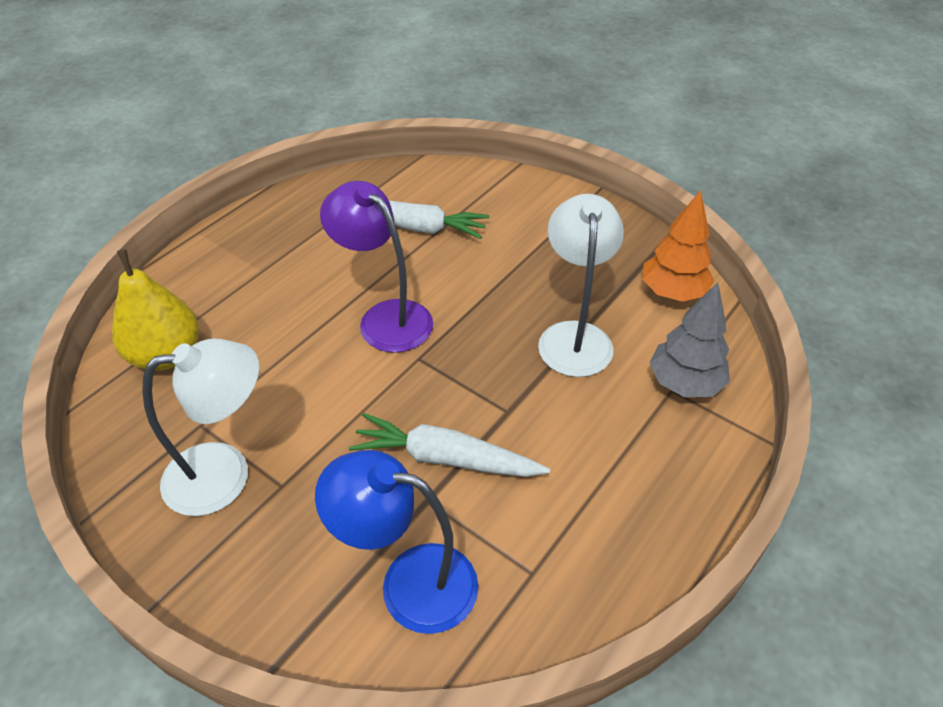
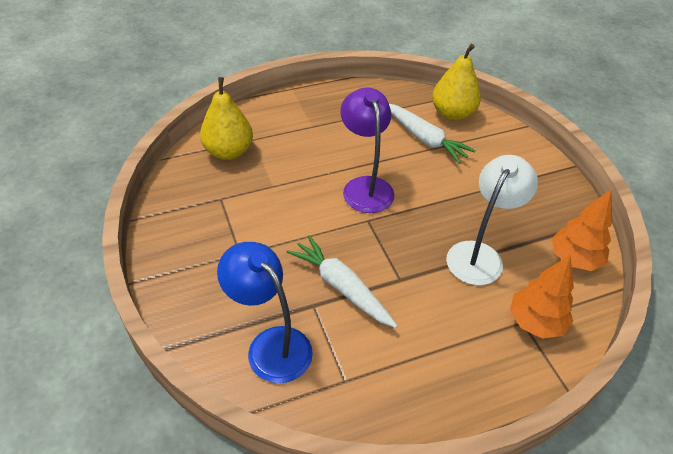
camera: 30 degrees right, 0 degrees up
(225, 474) = (215, 232): white lamp -> none
(427, 183) = (452, 114): none -> yellow pear
(684, 383) = (535, 322): grey tree -> orange tree

